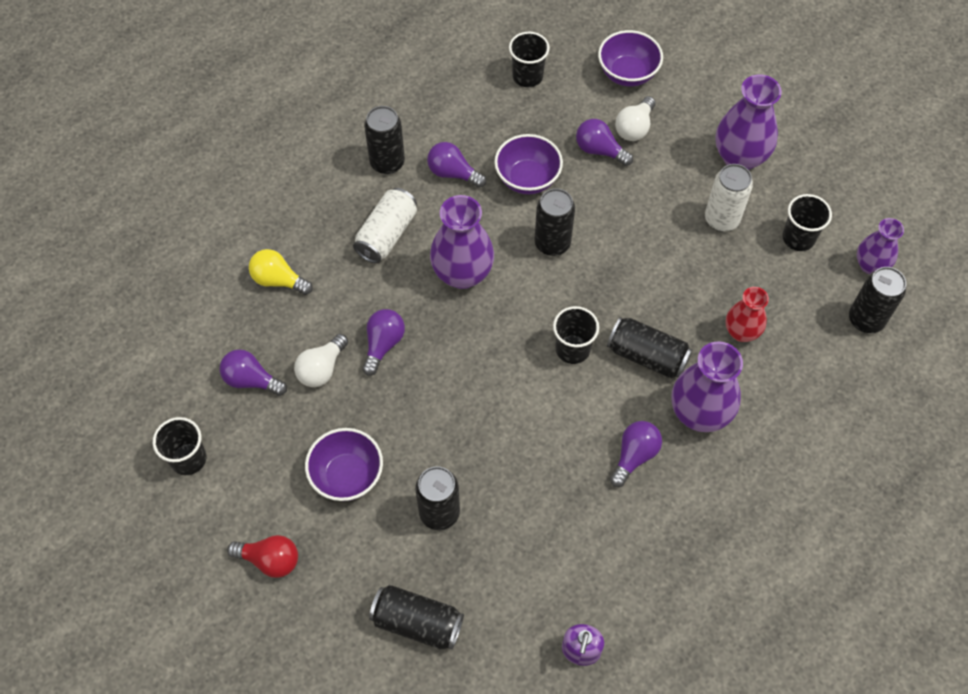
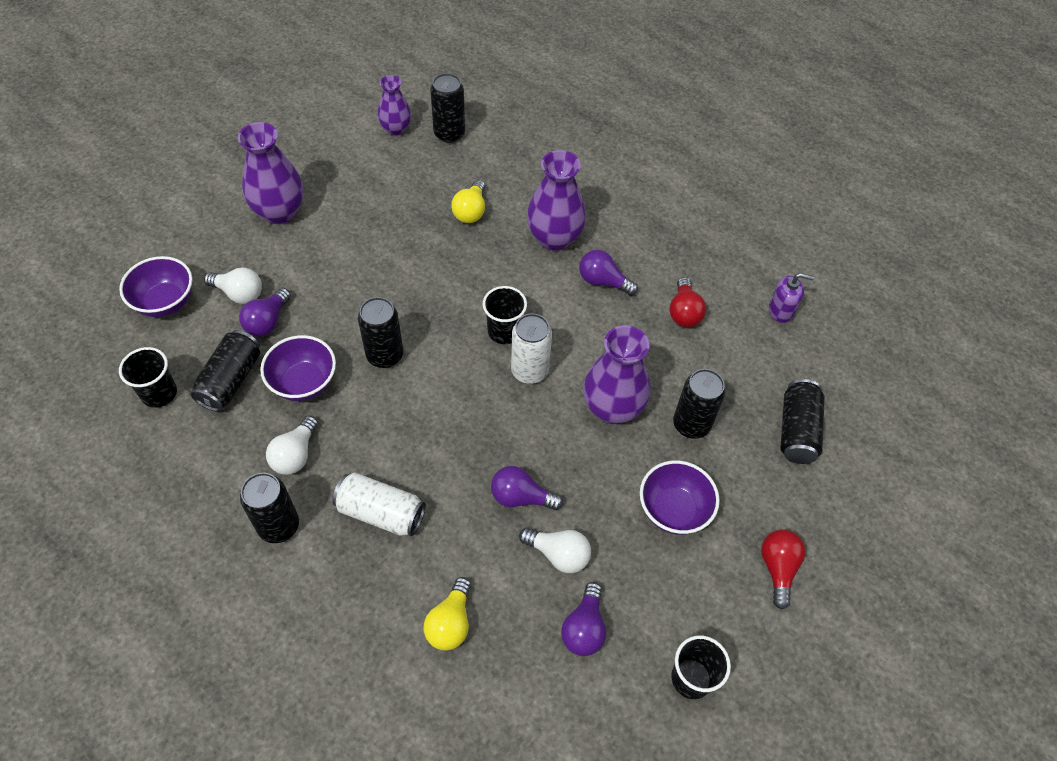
camera: 100 degrees left, 5 degrees down
(453, 173) = (295, 455): purple light bulb -> white light bulb
(462, 274) = (427, 432): purple vase -> purple vase (612, 408)
(585, 536) = (684, 312): none -> red light bulb
(647, 356) = (503, 275): black can -> black can (231, 380)
(721, 219) = (351, 225): white can -> white can (529, 371)
(741, 332) = (470, 211): red vase -> yellow light bulb
(798, 238) = (370, 173): black cup -> none

